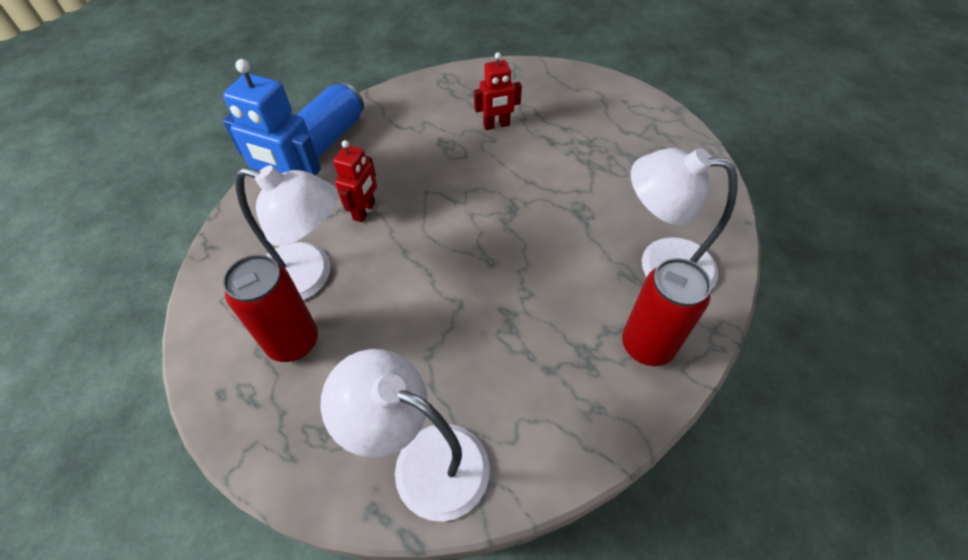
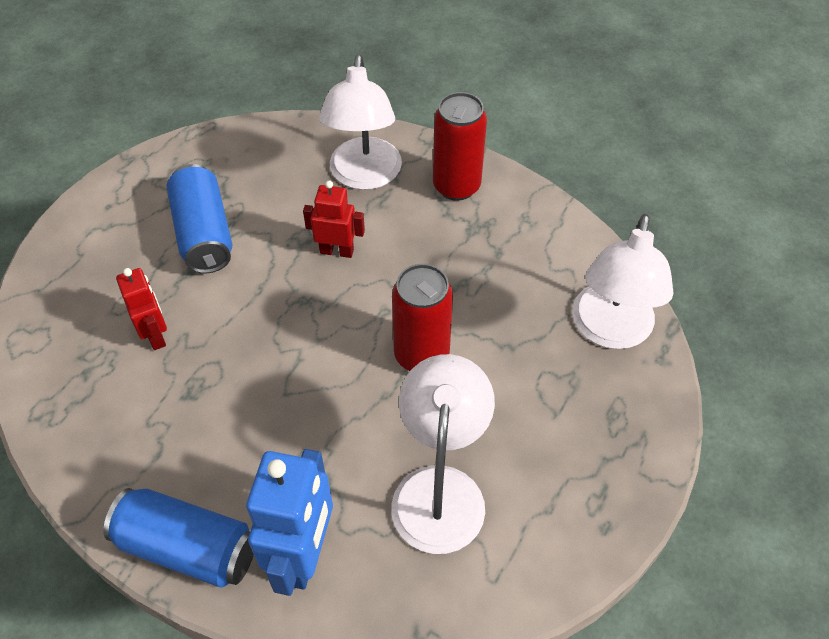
camera: 100 degrees left, 0 degrees up
(293, 342) = (527, 476): red can -> red can (421, 355)
(364, 211) = (327, 456): red robot -> red robot (337, 251)
(592, 151) = (204, 233): none -> blue can

